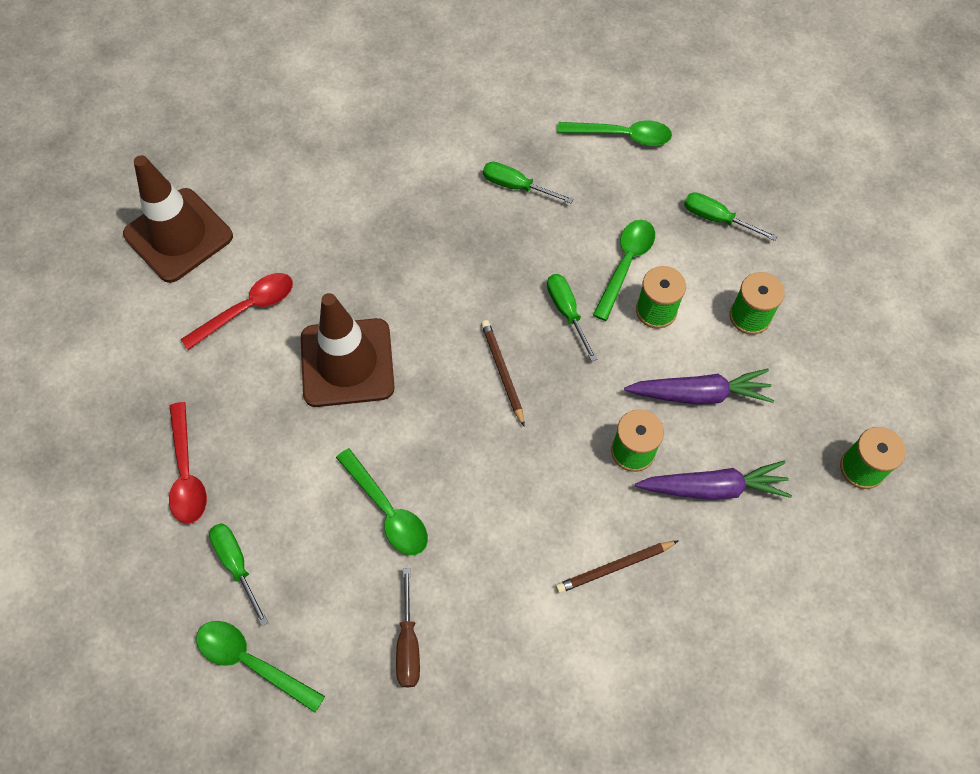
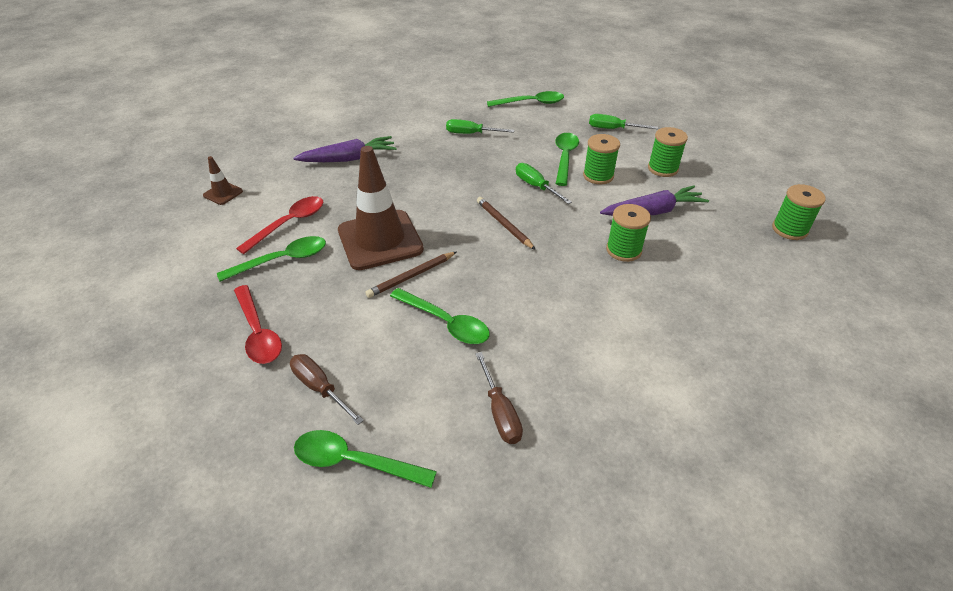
camera: 15 degrees left, 20 degrees down
(178, 235) = (223, 193): brown traffic cone -> brown traffic cone, size x0.44
(230, 369) = (282, 260): none -> green spoon
(236, 565) = (320, 388): green screwdriver -> brown screwdriver
(614, 567) = (648, 321): brown pencil -> brown pencil (411, 276)
(713, 488) = (694, 259): purple carrot -> purple carrot (349, 159)

